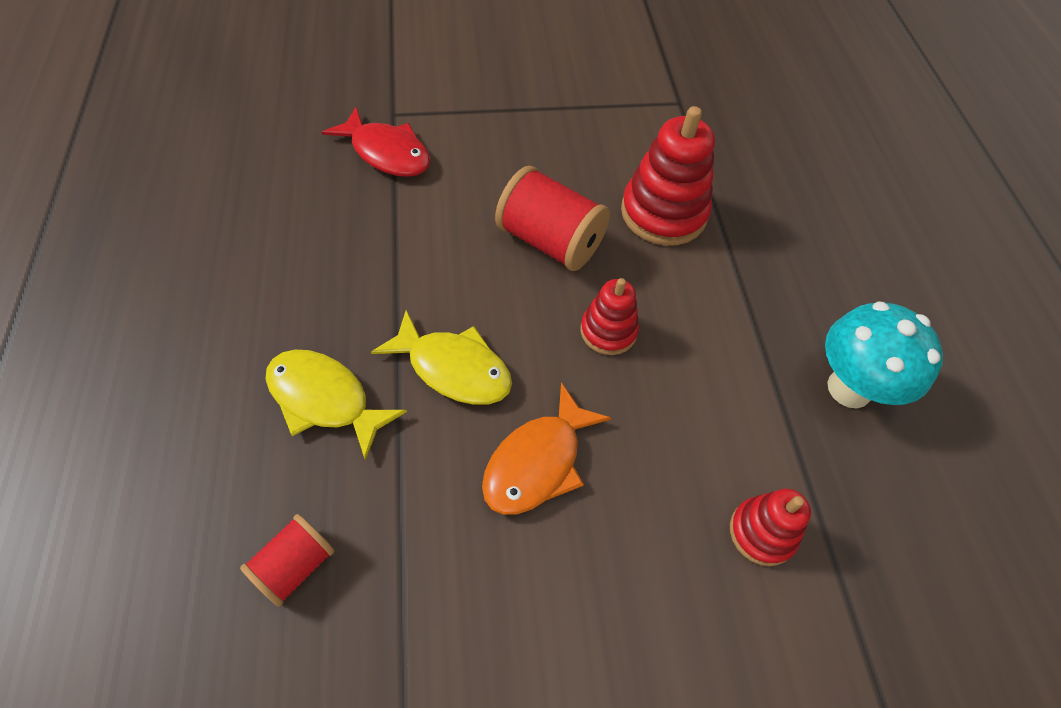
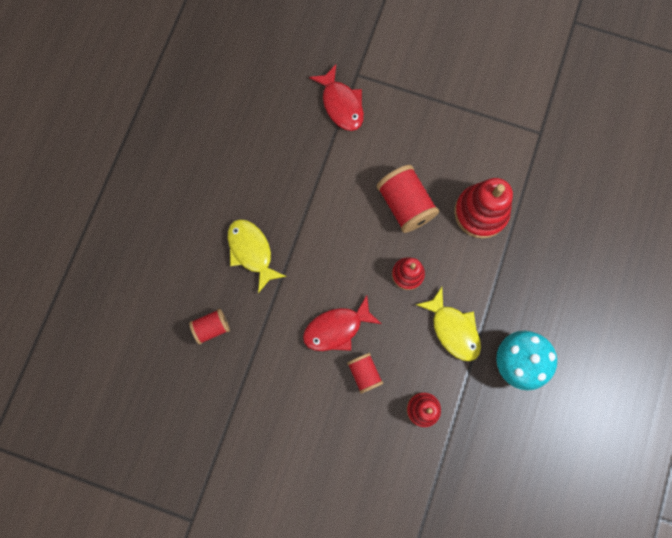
camera: 30 degrees right, 20 degrees up
(453, 368) = (319, 261): yellow fish -> yellow fish (453, 329)
(538, 462) = (337, 328): orange fish -> red fish
(627, 517) = (364, 373): none -> red spool

